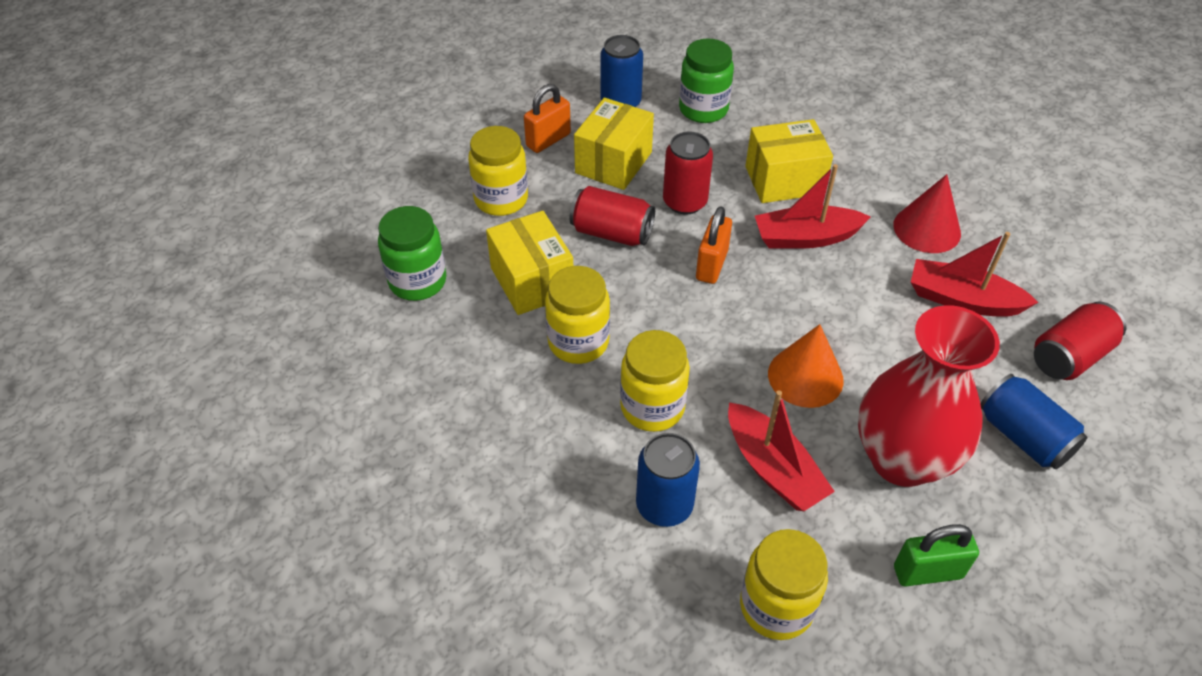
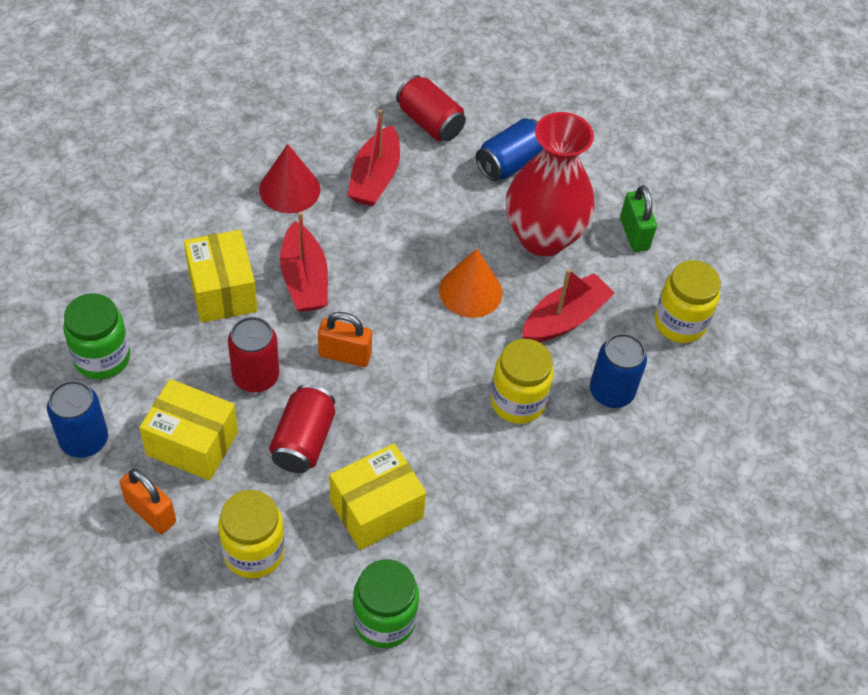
camera: 100 degrees left, 5 degrees up
(578, 342) = (451, 462): yellow jar -> none

